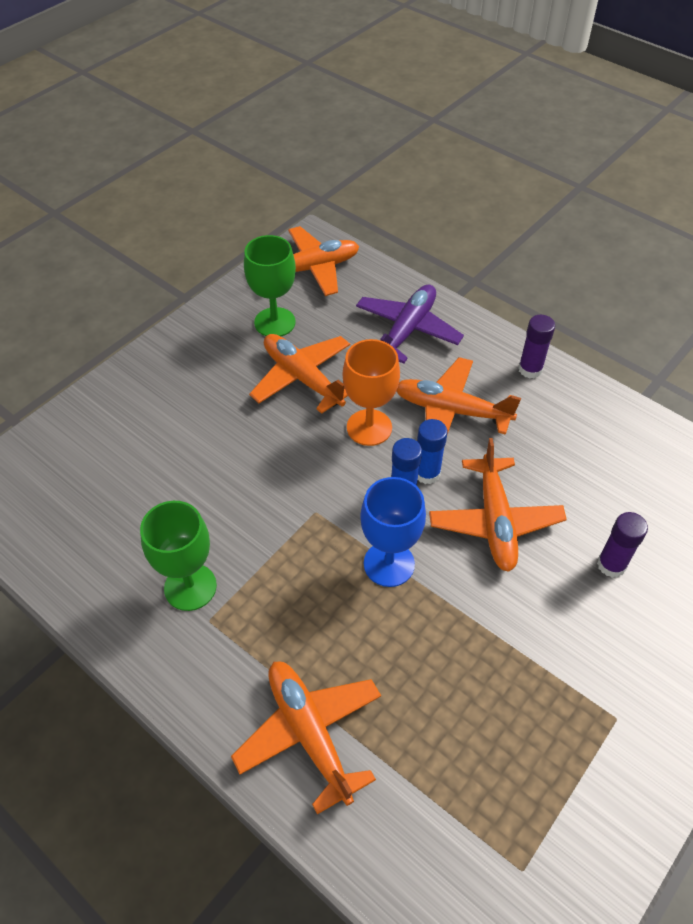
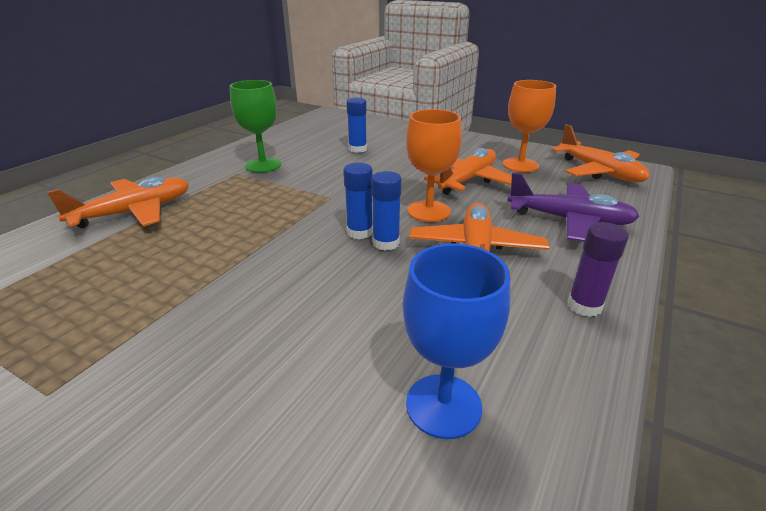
camera: 80 degrees right, 20 degrees down
(167, 468) = (357, 149): none -> blue glue stick
(275, 322) = (520, 165): green goblet -> orange goblet
(389, 564) = (279, 231): blue goblet -> blue goblet (443, 405)
(495, 521) = (333, 287): orange plane -> none
(611, 565) = (273, 390): purple glue stick -> none

